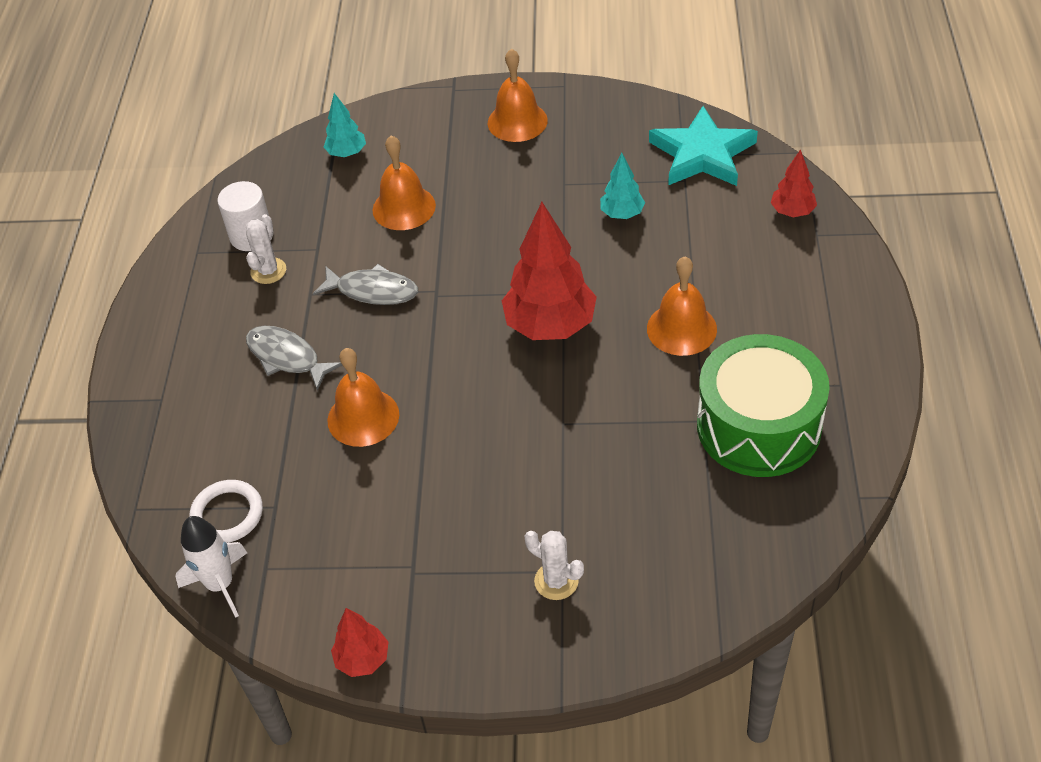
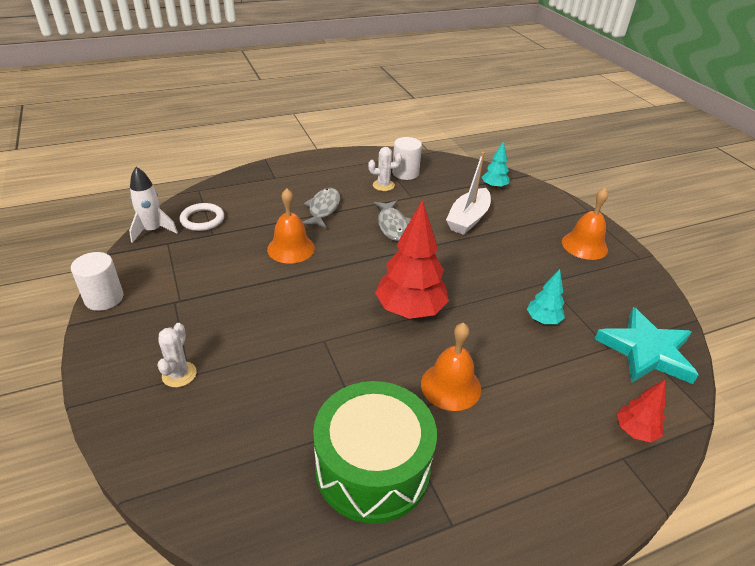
camera: 60 degrees right, 10 degrees down
(362, 659) = (104, 298): red tree -> white cylinder
(404, 207) = (468, 219): orange bell -> white boat

